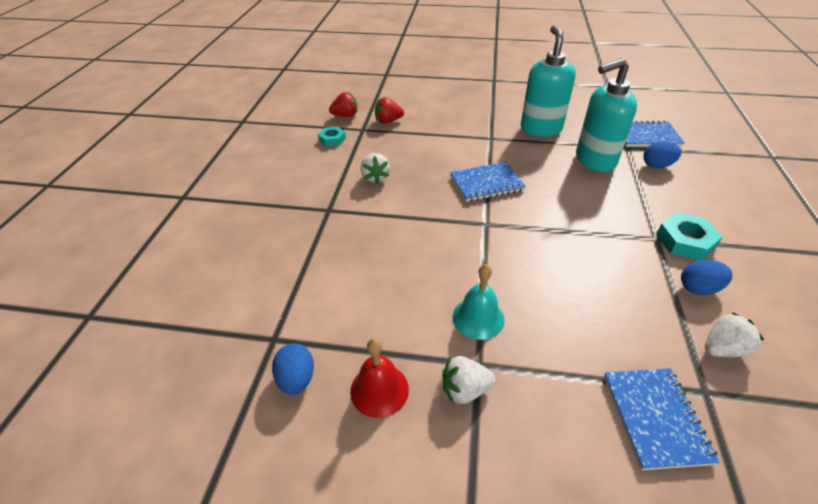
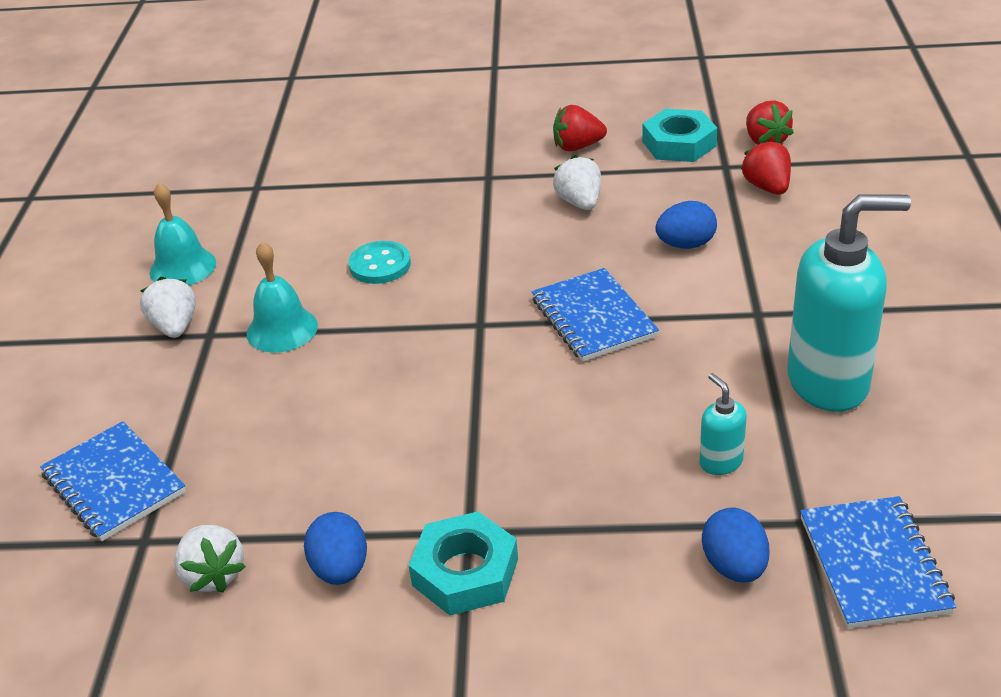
camera: 85 degrees right, 5 degrees down
(297, 379) = (202, 213): blue egg -> blue egg (686, 245)
(314, 172) = (577, 147): none -> red strawberry
(332, 139) = (679, 144): turquoise nut -> turquoise nut, size x1.57
(375, 177) = (579, 202): white strawberry -> white strawberry turned 90 degrees clockwise
(379, 390) = (183, 267): red bell -> turquoise bell
(413, 264) = (380, 265): none -> turquoise button
(594, 161) = (720, 462): turquoise soap dispenser -> turquoise soap dispenser, size x0.44
(655, 418) = (114, 483): blue notebook -> blue notebook turned 60 degrees clockwise

